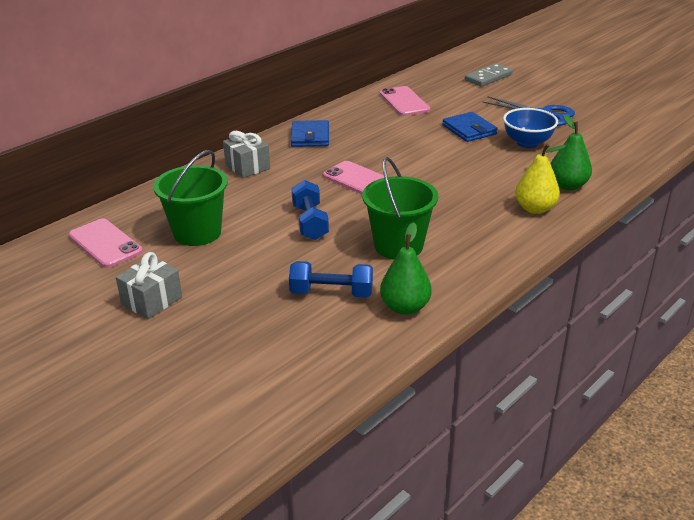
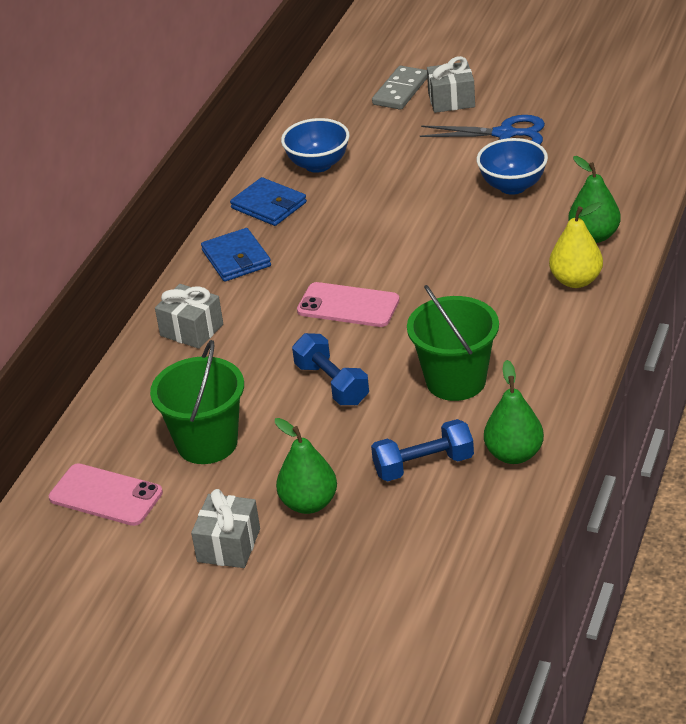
camera: 20 degrees left, 5 degrees up
(230, 292) = (309, 503): none -> green pear
(404, 102) = (318, 165): pink phone -> blue bowl
(469, 130) = (430, 186): blue wallet -> blue wallet (269, 205)
(519, 89) = (451, 100): none -> grey gift

